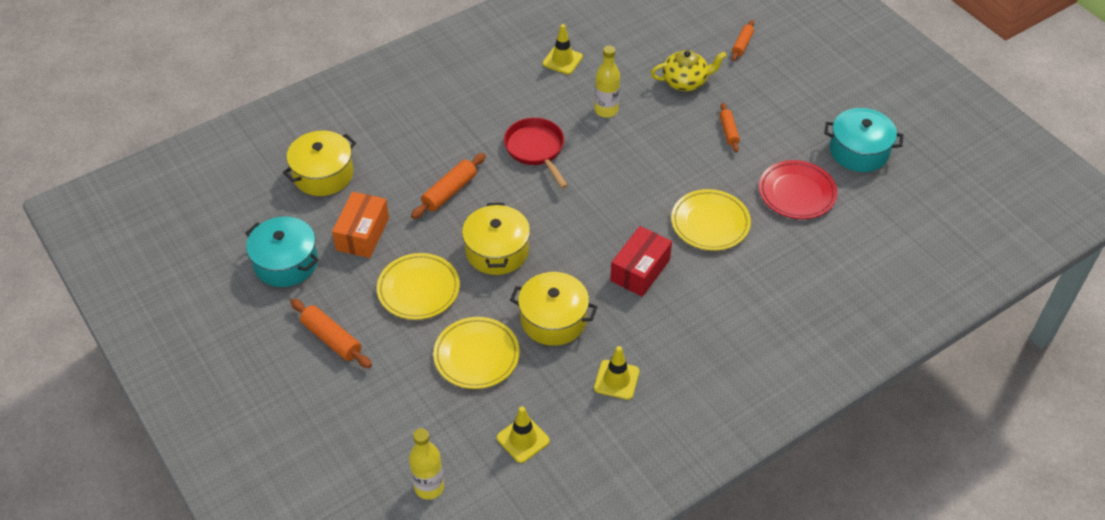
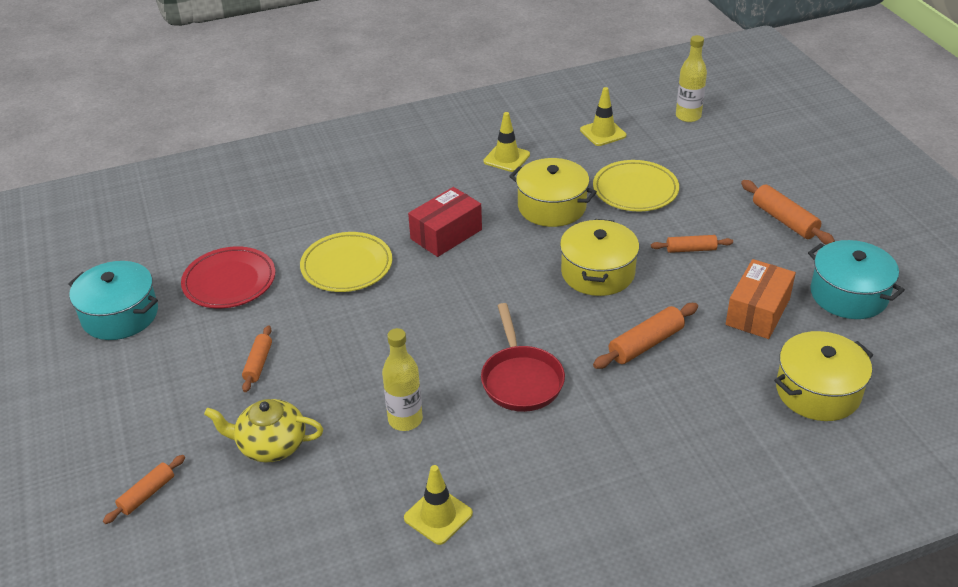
camera: 165 degrees left, 10 degrees down
(418, 289) = (691, 249): yellow plate -> orange rolling pin

